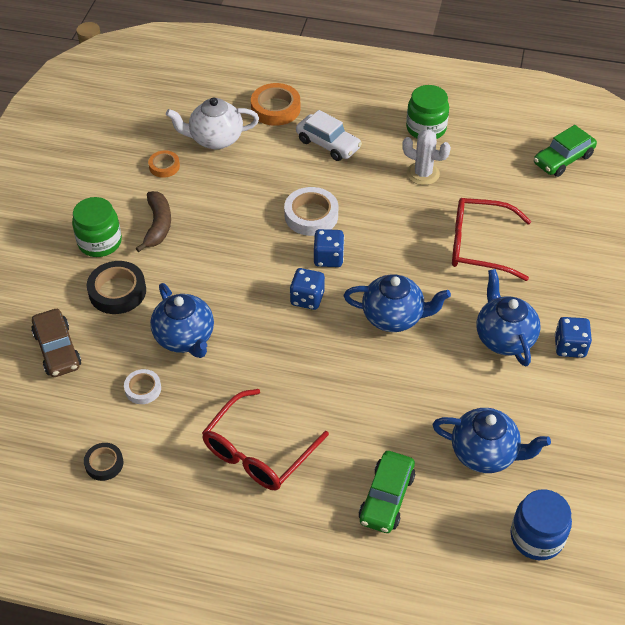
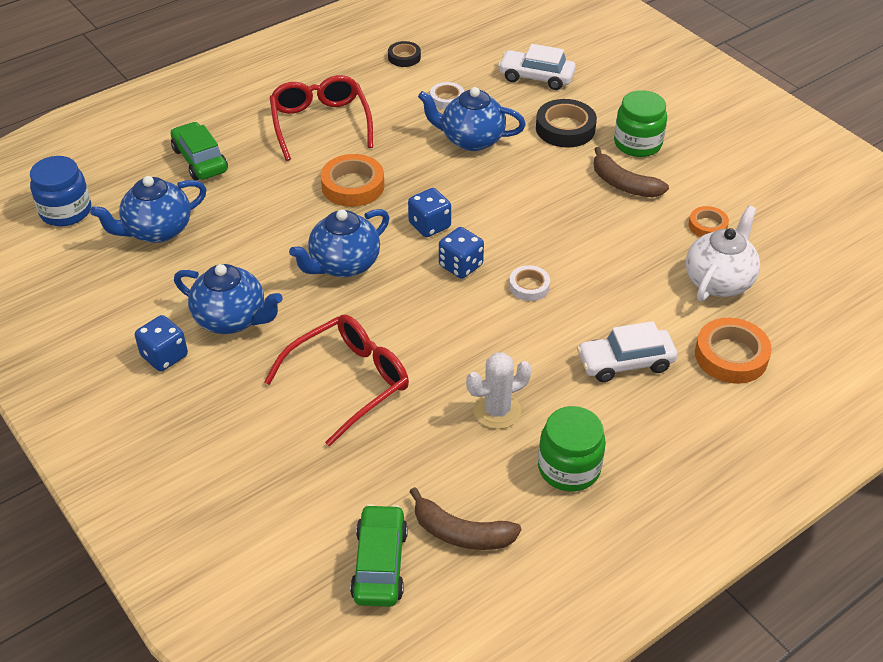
camera: 130 degrees right, 5 degrees down
(57, 350) = (536, 77): brown car -> white car
(311, 215) = (529, 286): white tape -> white tape, size x0.59
(311, 371) = (353, 186): none -> orange tape
(510, 143) = (461, 533): none -> brown banana

